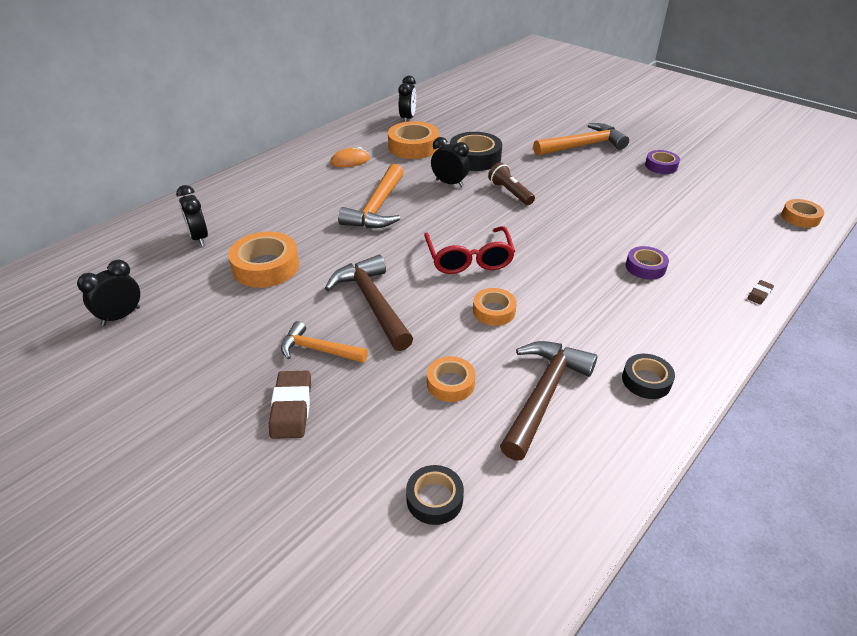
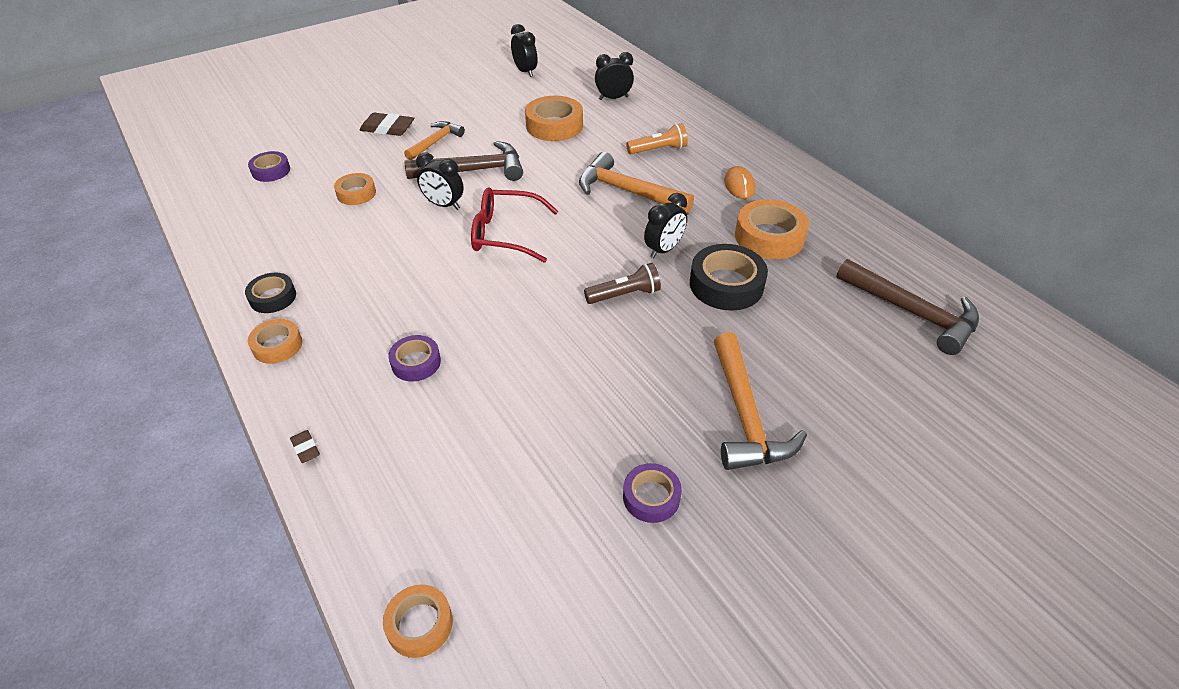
camera: 105 degrees right, 5 degrees up
(303, 200) = (658, 150): none -> orange flashlight
(407, 118) = (860, 245): black clock -> black clock (444, 205)
(434, 499) = (271, 171): black tape -> purple tape
(494, 311) = (420, 232): orange tape -> orange tape (277, 345)
(543, 395) = (307, 235): brown hammer -> brown hammer (911, 313)

